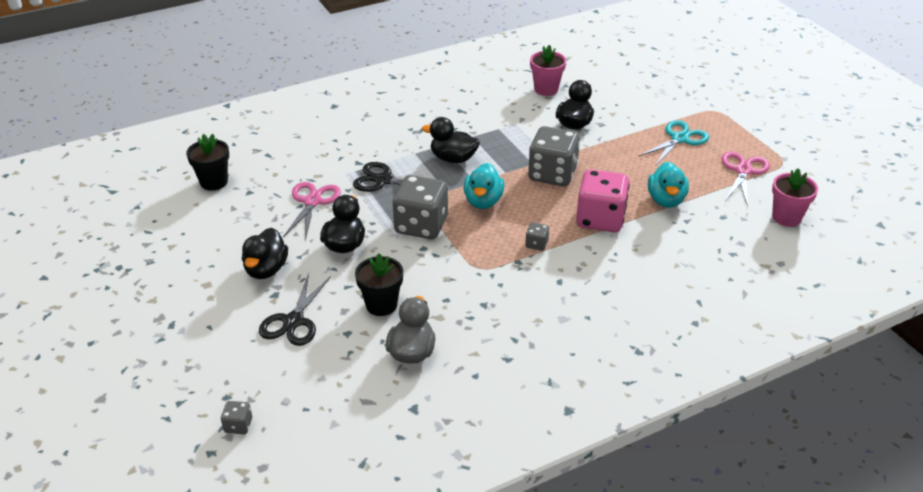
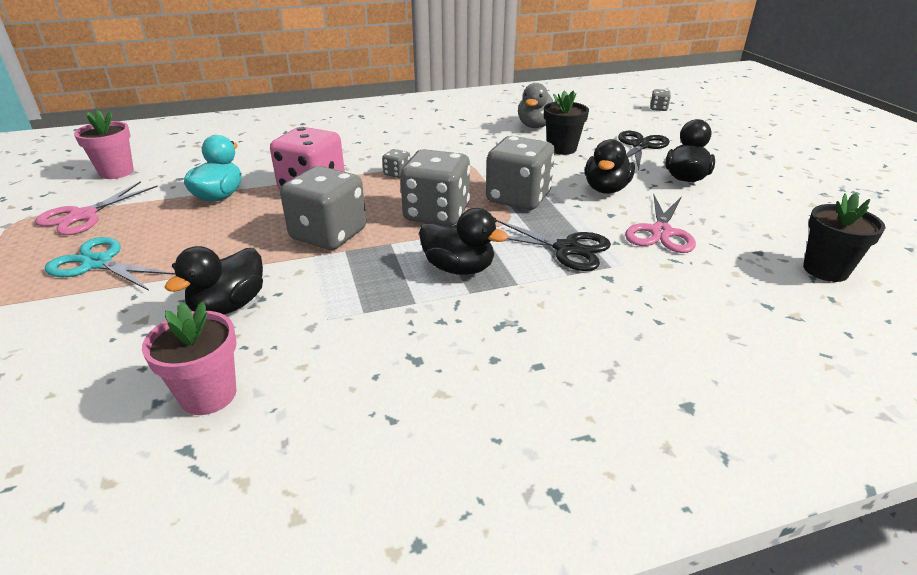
camera: 170 degrees left, 5 degrees down
(483, 201) = (436, 214): turquoise duck -> grey dice
(679, 139) = (98, 263): turquoise scissors -> turquoise scissors turned 60 degrees clockwise

